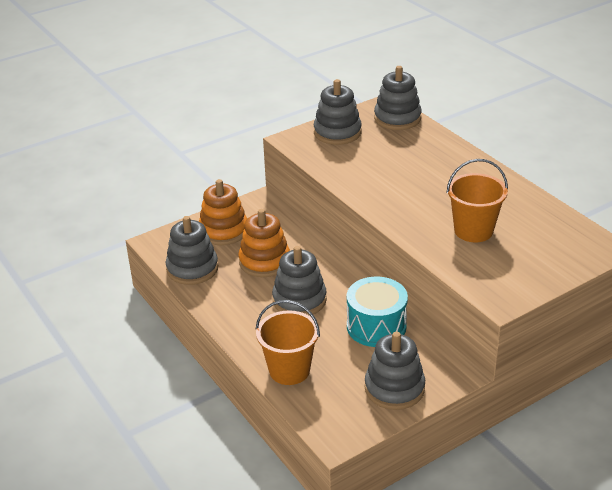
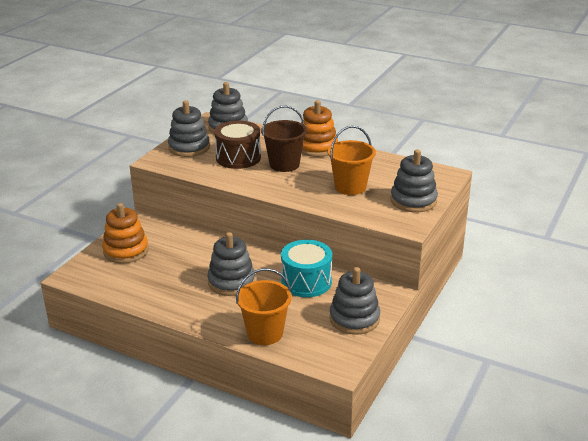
camera: 30 degrees left, 5 degrees down
(192, 269) = (121, 286): grey stacking toy -> grey stacking toy (413, 201)
(264, 261) = (180, 263): orange stacking toy -> orange stacking toy (317, 147)
(379, 159) = (238, 158): none -> brown drum
(422, 181) = (284, 164): none -> brown bucket

